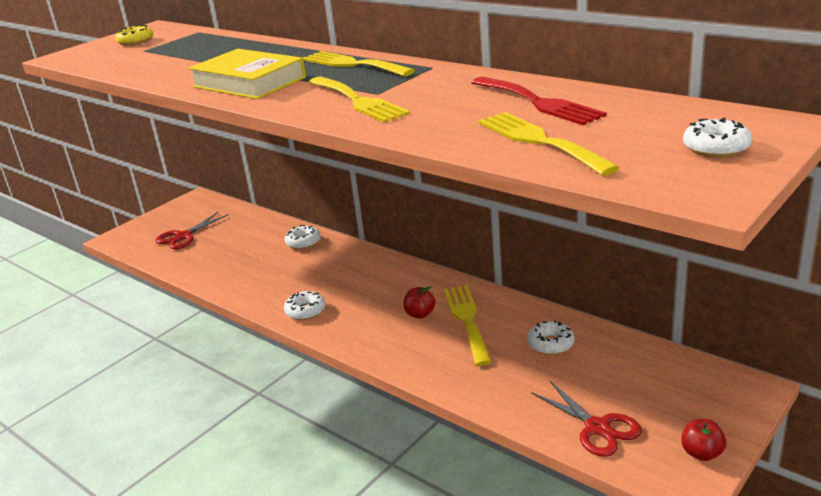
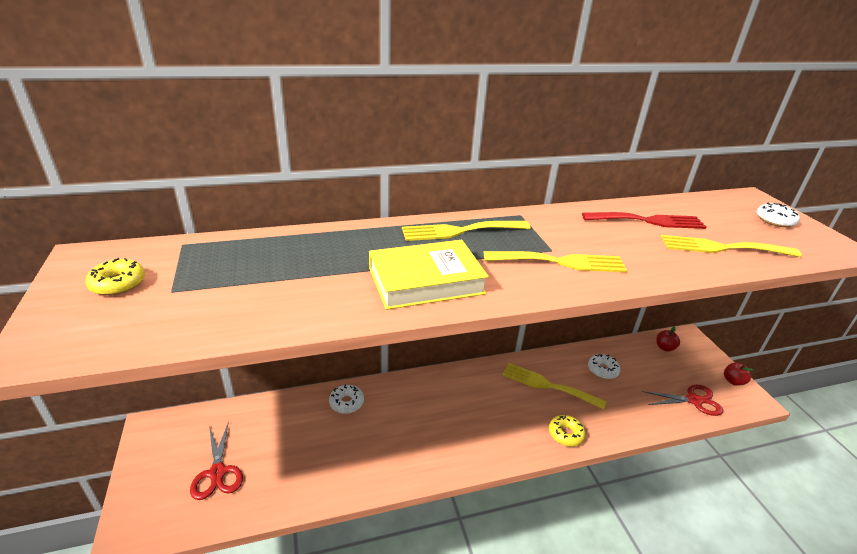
camera: 60 degrees left, 5 degrees up
(305, 311) = (455, 454): white donut -> none
(405, 356) = (565, 434): none -> yellow donut
(420, 314) = (520, 400): red apple -> red apple (664, 348)

